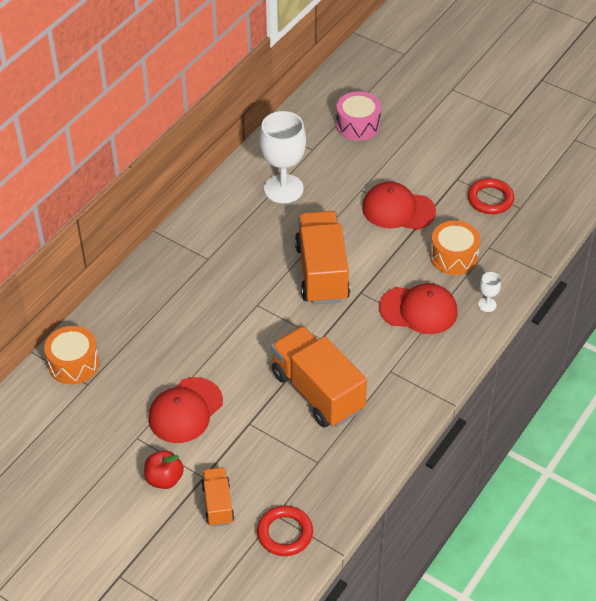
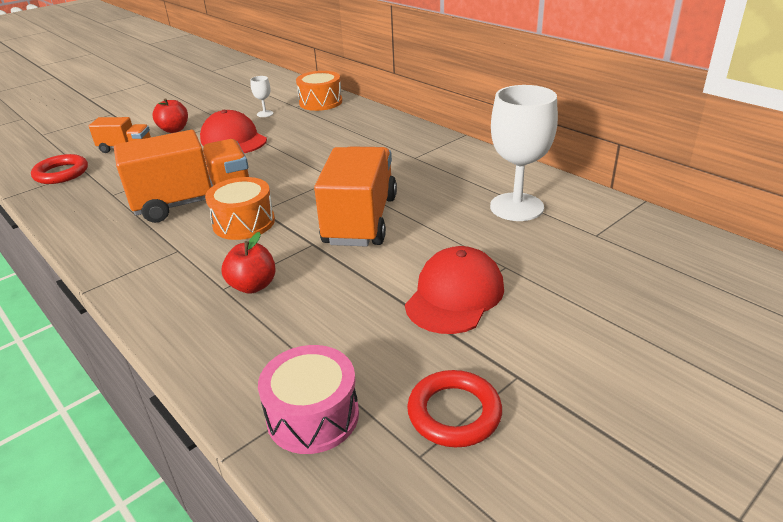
camera: 105 degrees right, 15 degrees down
(321, 272) = (360, 220): orange truck -> orange truck turned 90 degrees counterclockwise
(358, 125) = (658, 281): pink drum -> pink drum (313, 415)
(418, 310) = (253, 286): red cap -> red apple
(453, 256) = (333, 337): orange drum -> orange drum (244, 223)
(487, 305) = (216, 356): white goblet -> white goblet (265, 114)

